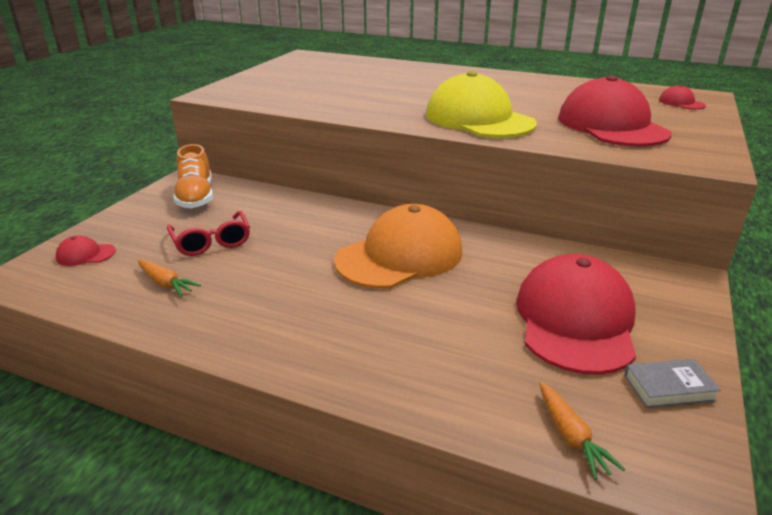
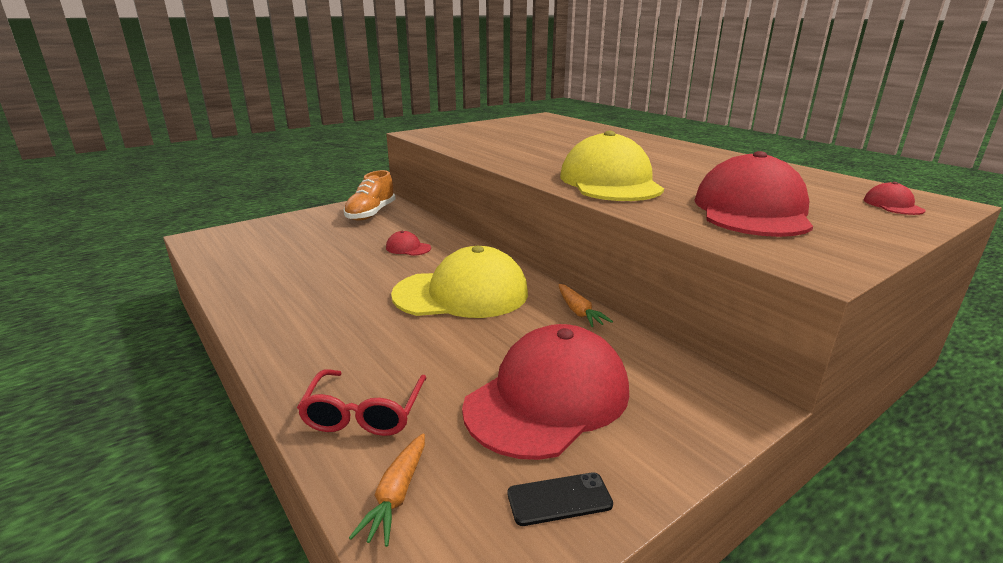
camera: 30 degrees right, 5 degrees down
(85, 254) = (254, 234): red cap -> red cap (408, 248)
(165, 283) = (272, 265): orange carrot -> orange carrot (579, 312)
(211, 242) = (338, 246): red glasses -> red glasses (364, 413)
(400, 256) = (461, 294): orange cap -> yellow cap
(669, 388) = (559, 499): grey book -> black phone

